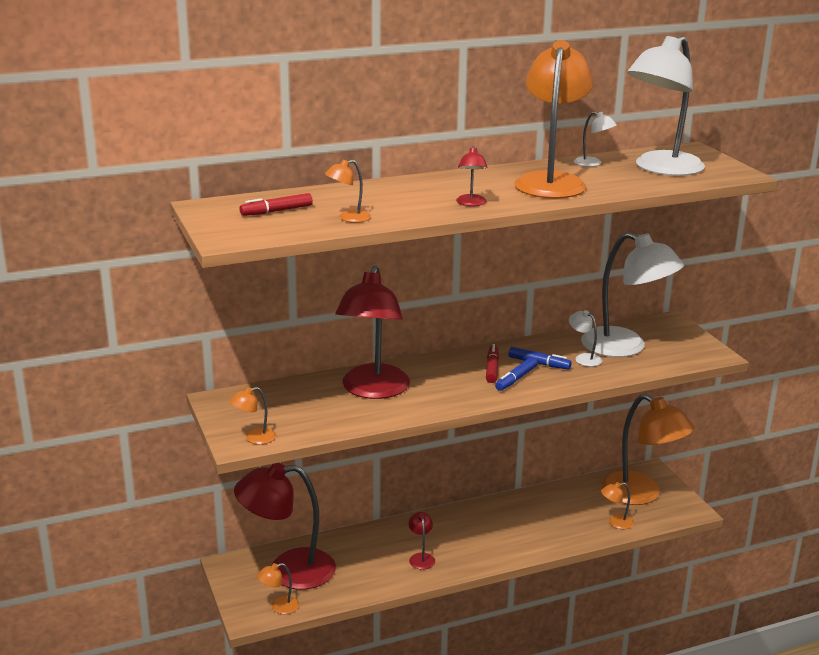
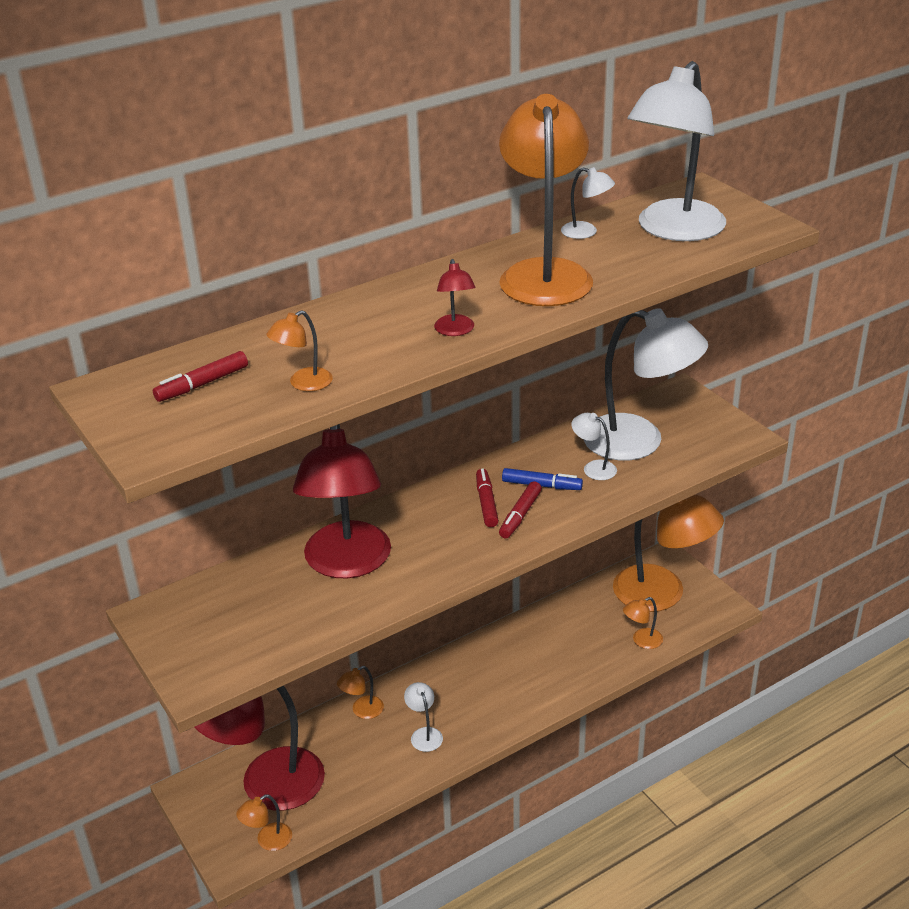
camera: 10 degrees left, 10 degrees up
(254, 438) = (215, 670): orange lamp -> orange lamp (362, 711)
(421, 557) = (424, 734): red lamp -> white lamp
(516, 379) = (520, 515): blue marker -> red marker

